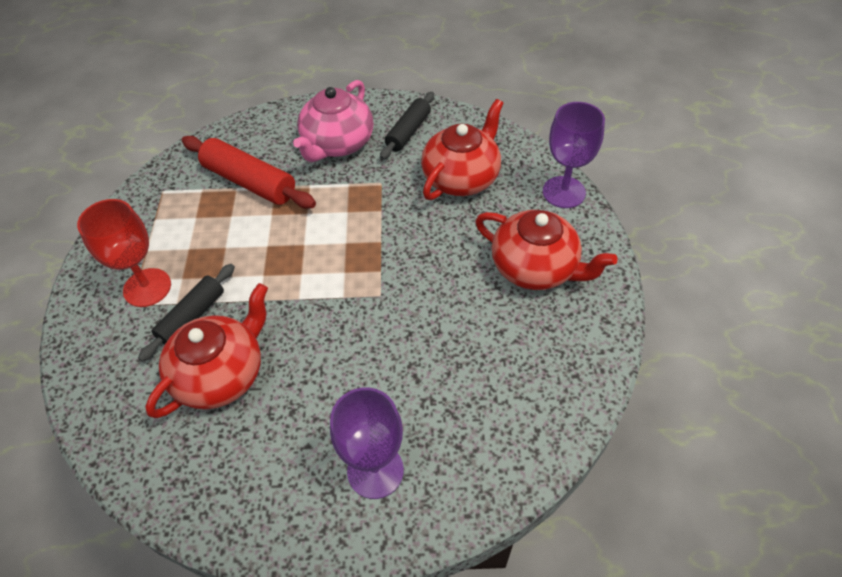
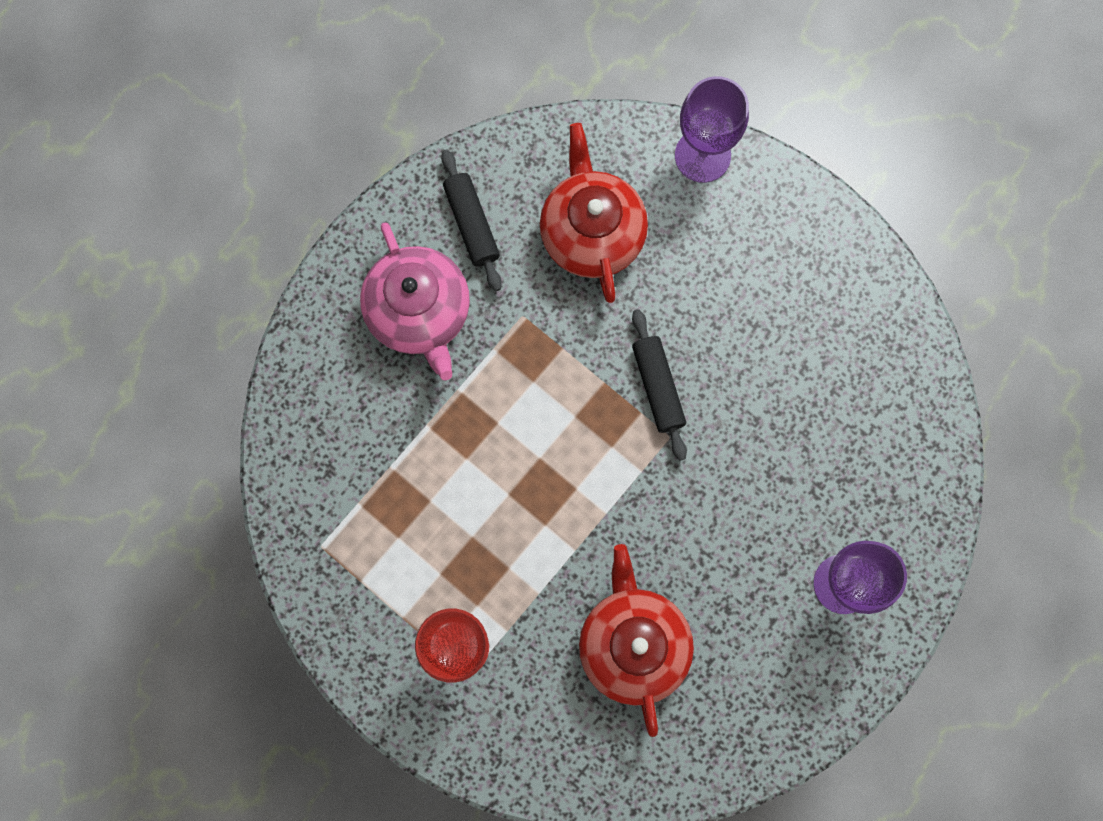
camera: 50 degrees left, 25 degrees up
(192, 317) = (538, 627): black rolling pin -> black rolling pin (657, 387)
(249, 182) = (394, 447): red rolling pin -> none
(535, 268) = (765, 272): red teapot -> none

